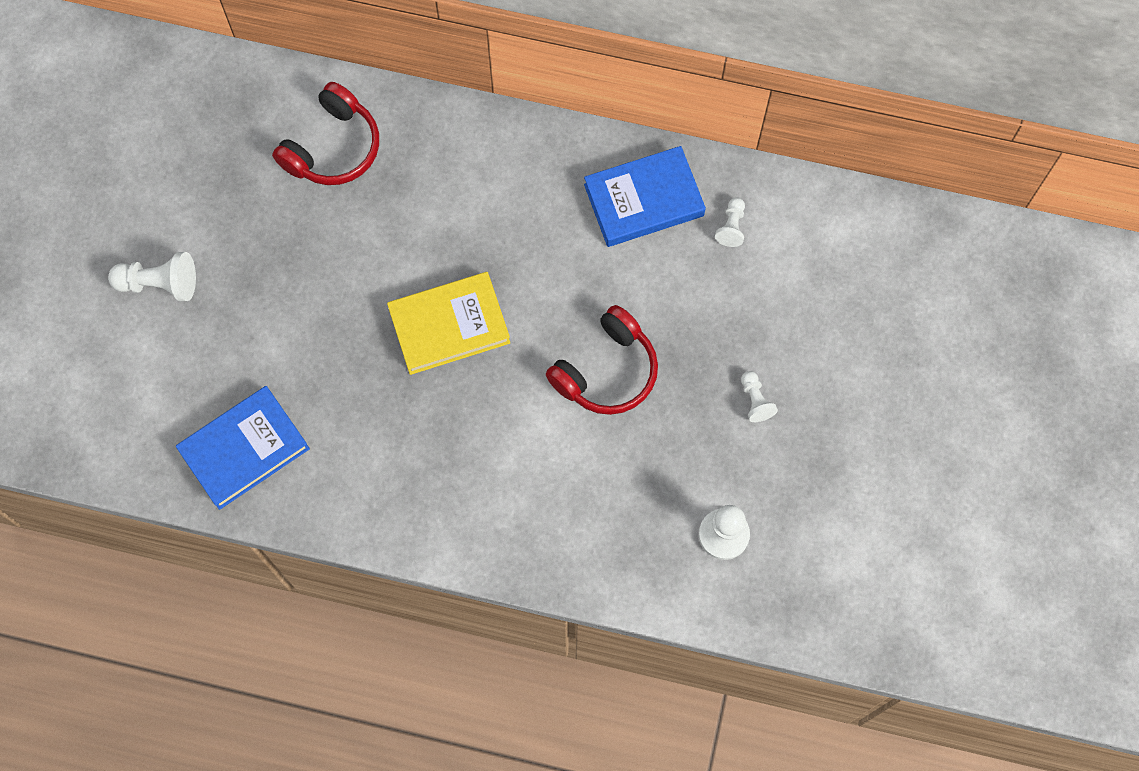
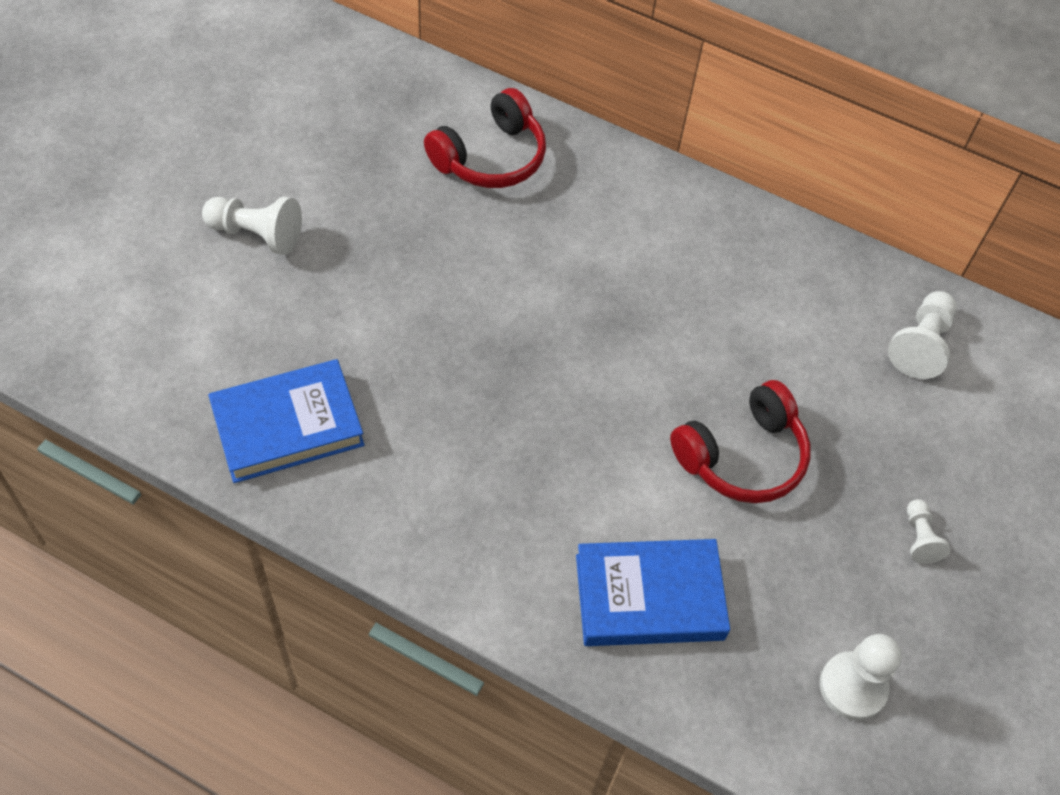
camera: 10 degrees right, 15 degrees down
(449, 326) = (568, 360): yellow book -> none
(644, 200) = (823, 293): blue book -> blue book (649, 597)
(731, 227) = (920, 344): white pawn -> white pawn, size x1.67

